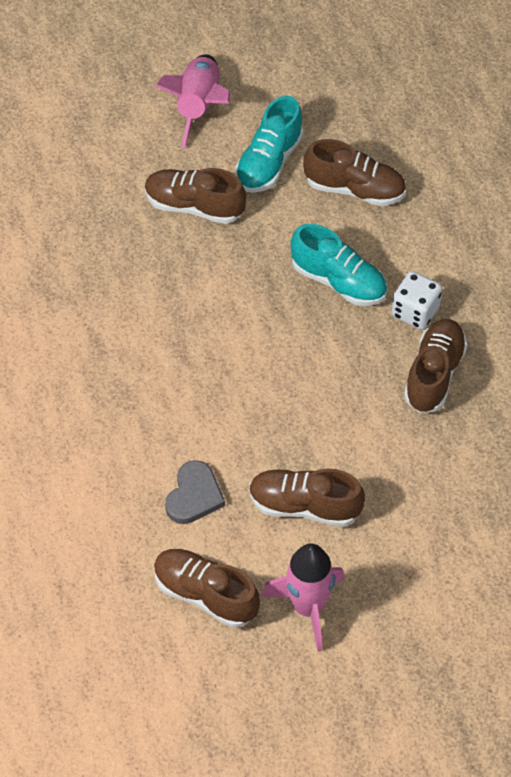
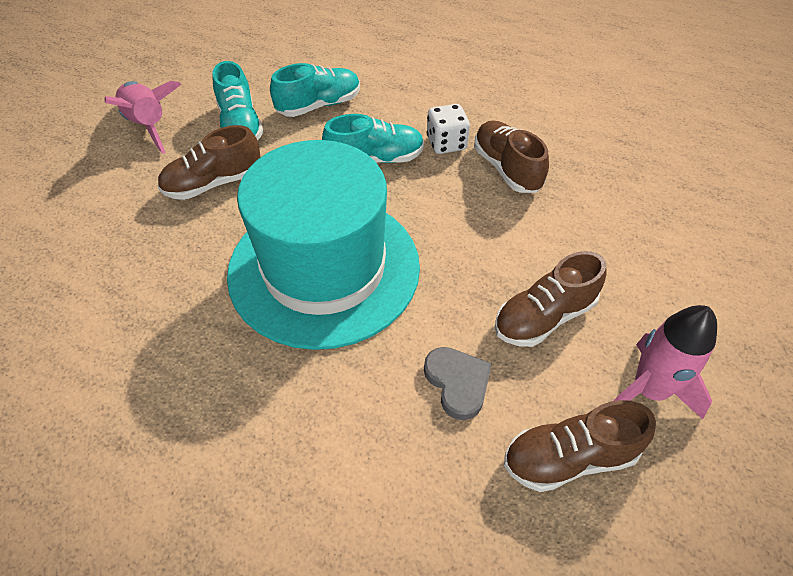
camera: 45 degrees left, 5 degrees down
(198, 344) = (324, 268): none -> turquoise hat
(354, 189) = (319, 105): brown shoe -> turquoise shoe

